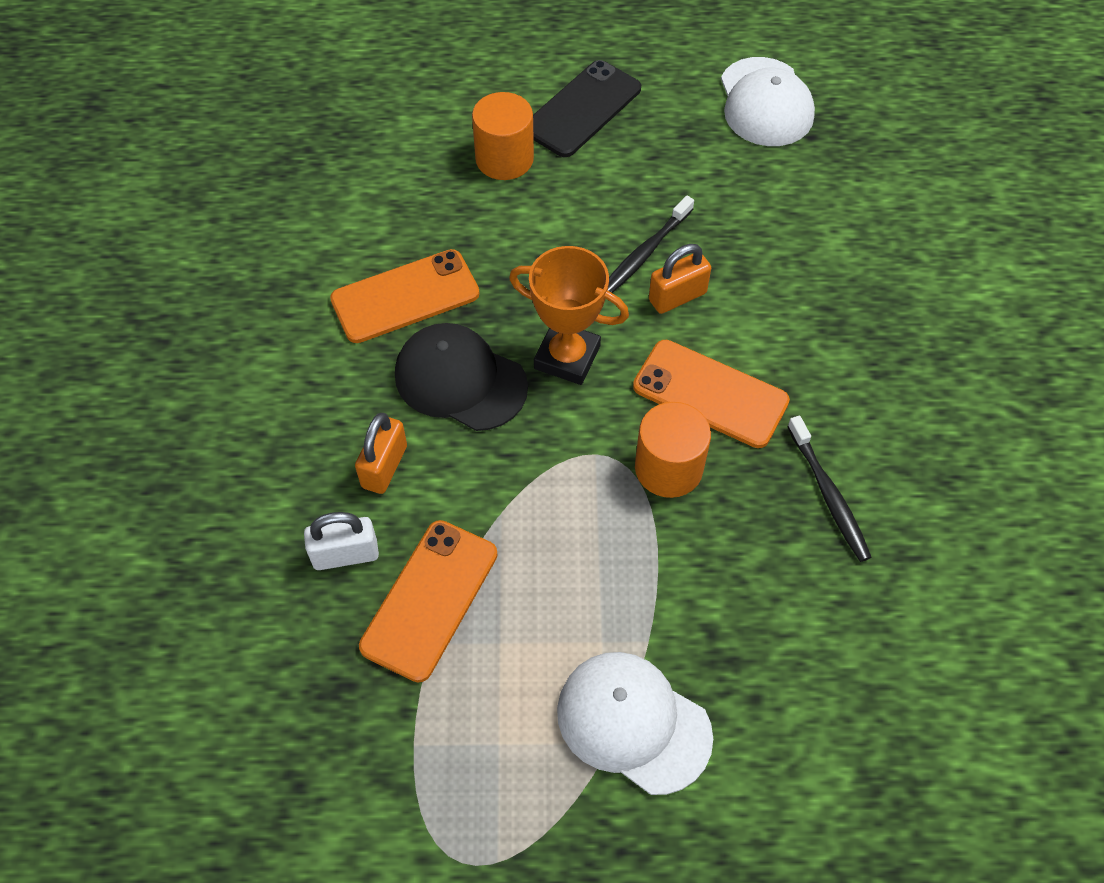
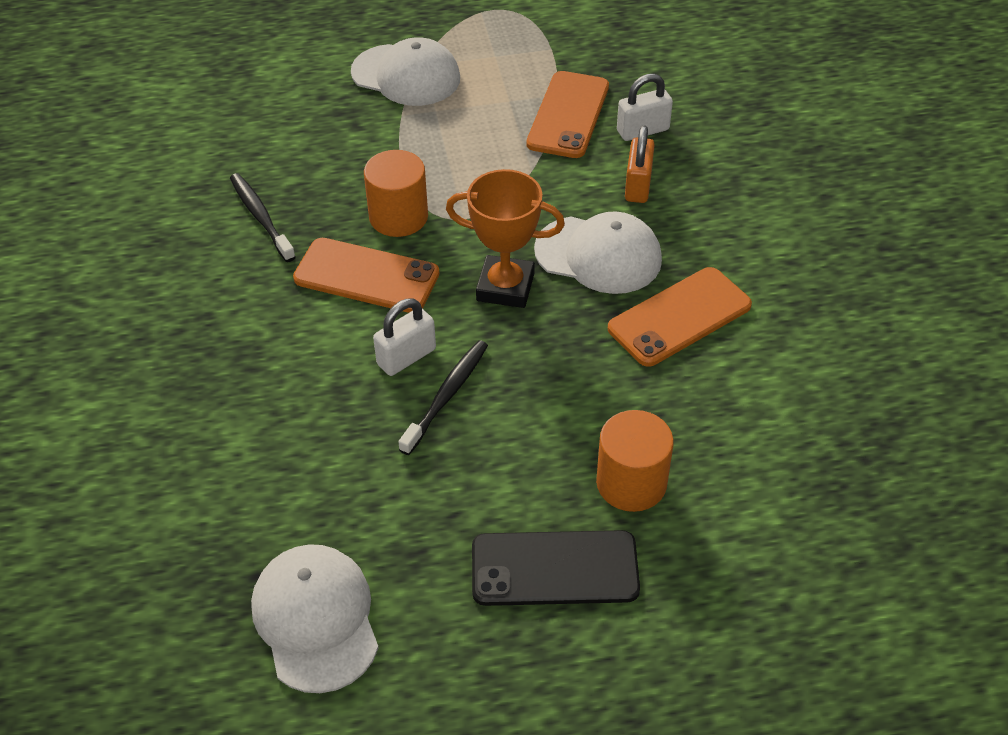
camera: 170 degrees right, 10 degrees down
(460, 380) = (598, 255): black cap -> white cap
(582, 109) = (554, 568): black phone -> black phone turned 60 degrees clockwise
(677, 296) = (406, 357): orange padlock -> white padlock

